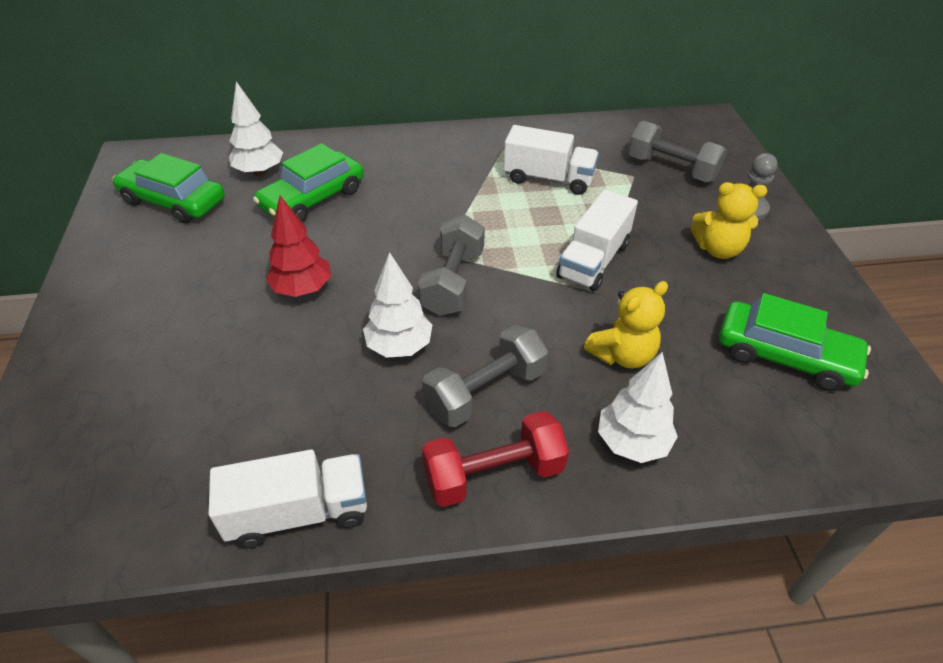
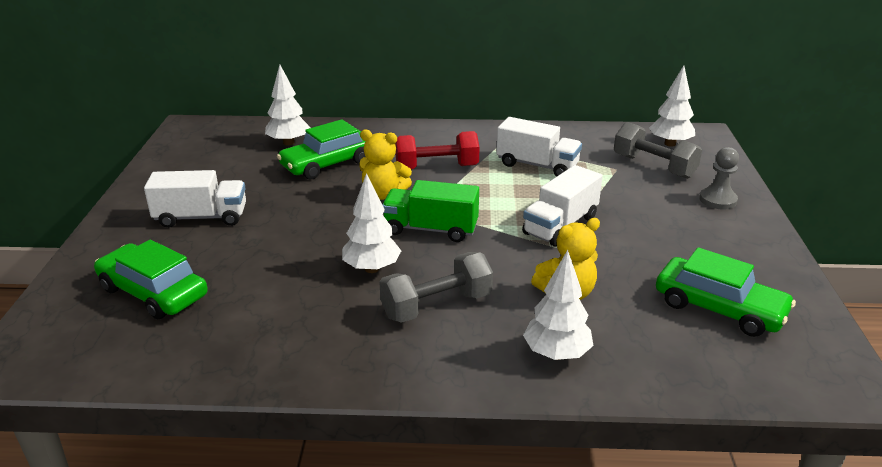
camera: 10 degrees right, 15 degrees down
(173, 201) = (213, 157): green car -> green car (153, 292)
(298, 512) = (256, 368): white truck -> white truck (201, 217)
(302, 289) = (301, 223): red tree -> none
(453, 282) = (431, 229): grey dumbbell -> green truck
(493, 474) = (427, 361): red dumbbell -> red dumbbell (436, 167)
(680, 136) = (670, 144): none -> white tree
(718, 249) = (679, 227): yellow teddy bear -> yellow teddy bear (383, 194)

